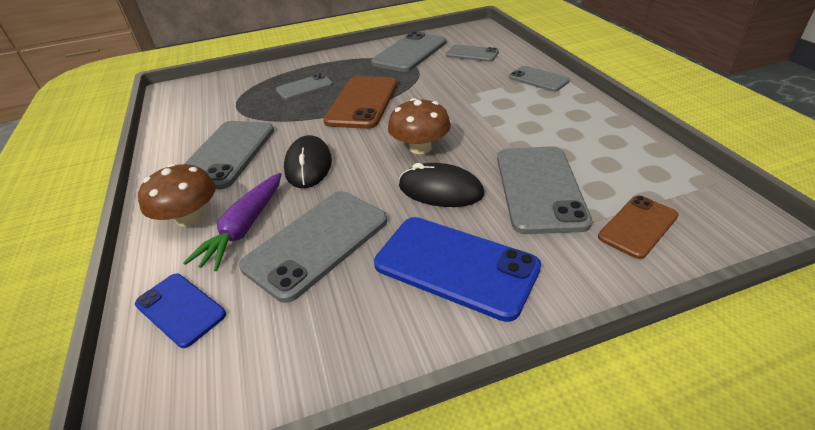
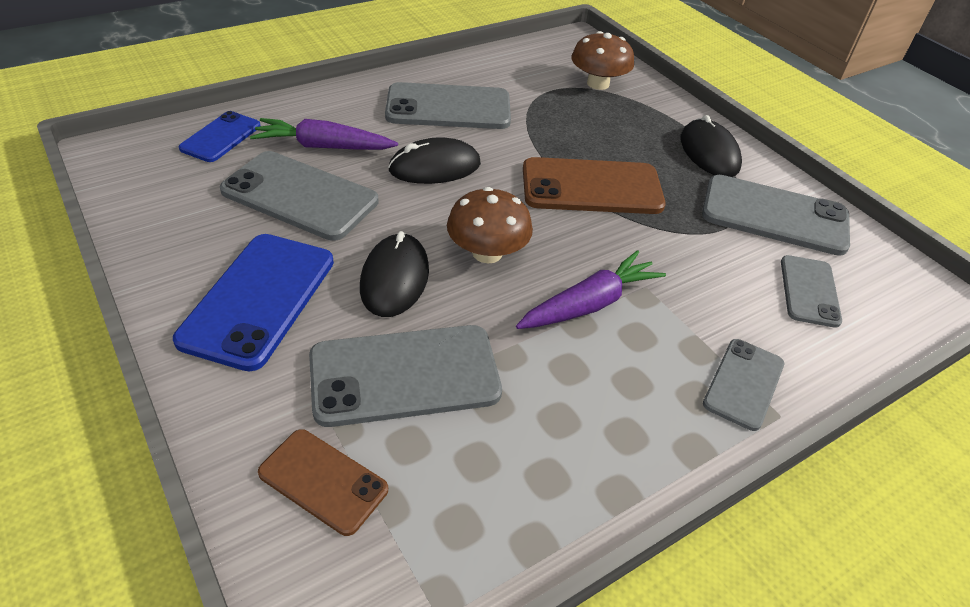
camera: 70 degrees right, 5 degrees up
(189, 218) = (339, 111): brown mushroom -> brown mushroom (598, 84)
(304, 87) = (616, 131): grey phone -> none
(344, 61) = (709, 152): none -> black mouse
(476, 115) = (589, 304): none -> purple carrot

